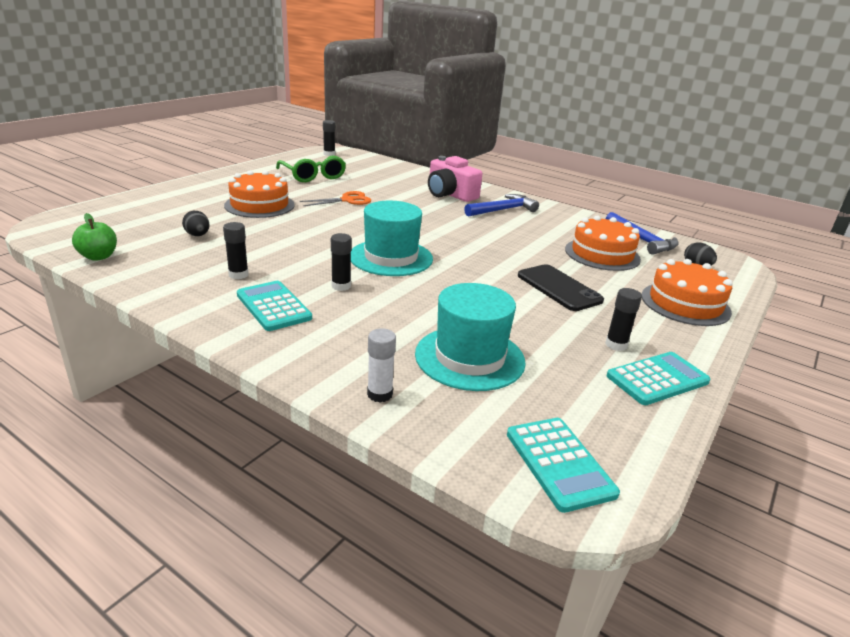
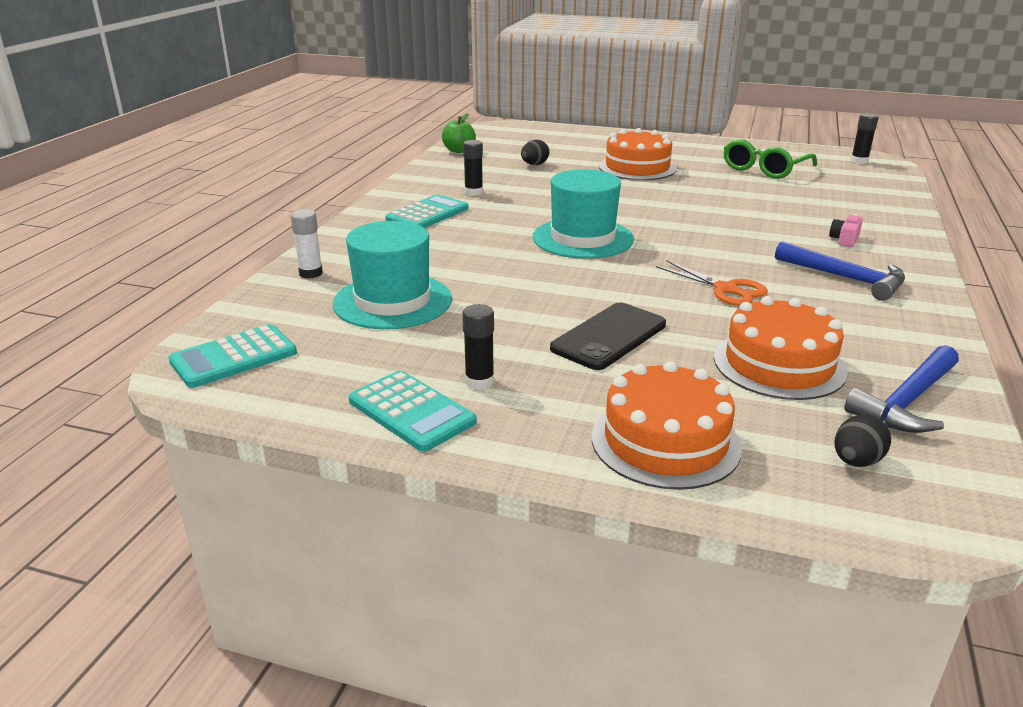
camera: 75 degrees right, 0 degrees up
(341, 286) = (491, 229): black glue stick -> none
(347, 200) = (716, 195): orange scissors -> orange scissors (725, 289)
(450, 194) = (844, 239): pink camera -> pink camera, size x0.45

